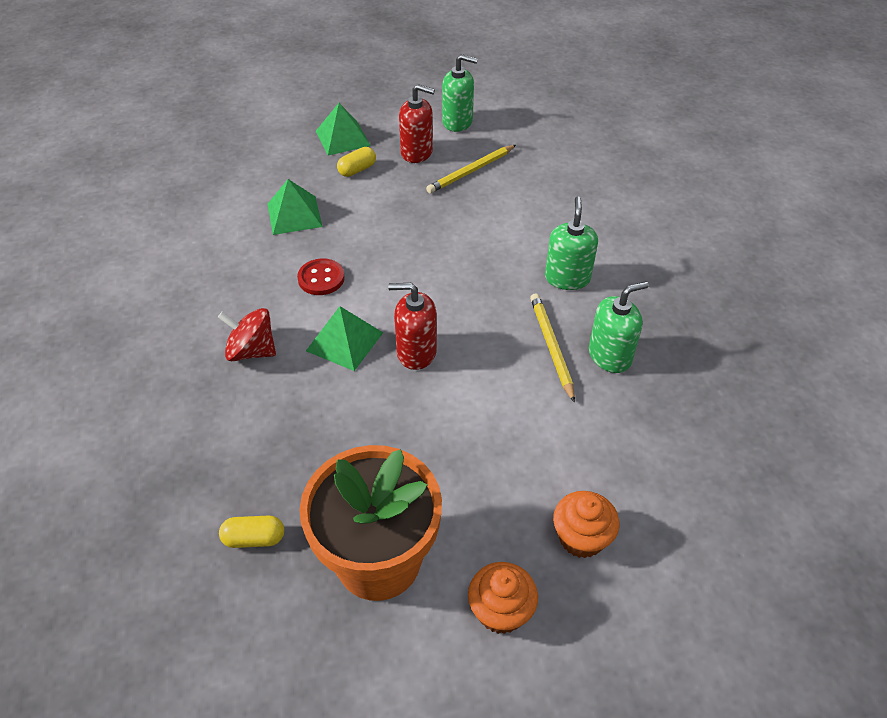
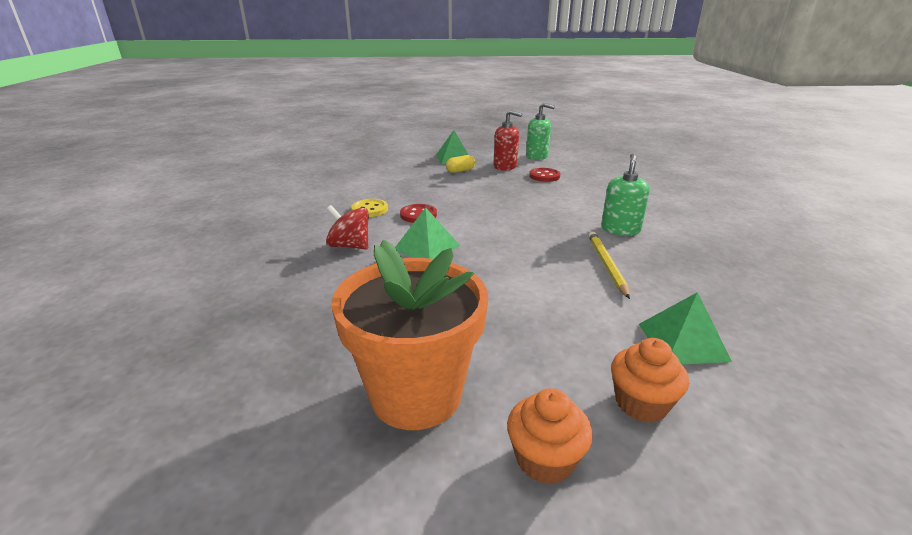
camera: 10 degrees right, 20 degrees down
(254, 538) = (299, 362): yellow capsule -> none
(256, 274) = (370, 209): none -> yellow button
(294, 215) = (408, 186): green pyramid -> green pyramid (682, 342)
(416, 352) = (485, 258): red soap dispenser -> none
(471, 171) = (544, 176): yellow pencil -> red button
(610, 356) = (662, 275): green soap dispenser -> none

